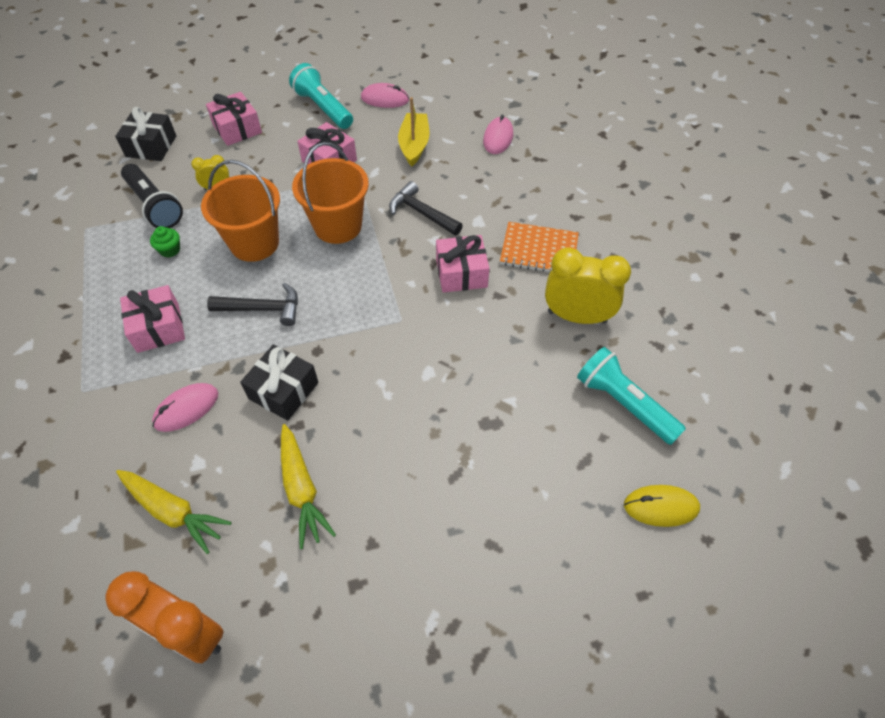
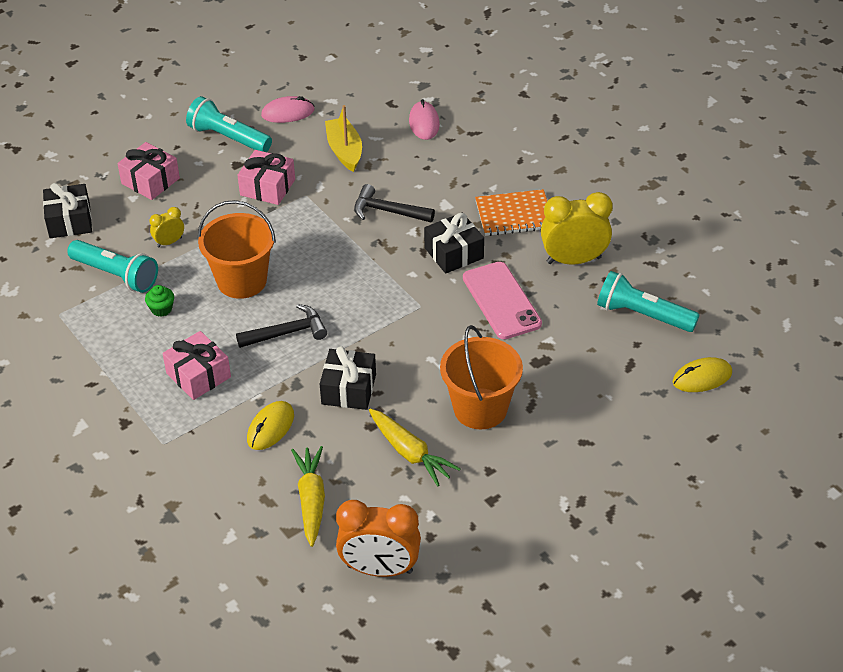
camera: 20 degrees left, 10 degrees down
(154, 206) = (116, 275): black flashlight -> turquoise flashlight
(173, 511) = (311, 500): yellow carrot -> yellow carrot turned 105 degrees counterclockwise
(186, 409) = (270, 428): pink mouse -> yellow mouse
(338, 226) = (314, 244): orange bucket -> orange bucket (480, 408)
(461, 273) = (454, 253): pink gift -> black gift
(483, 339) = (501, 301): none -> pink phone

